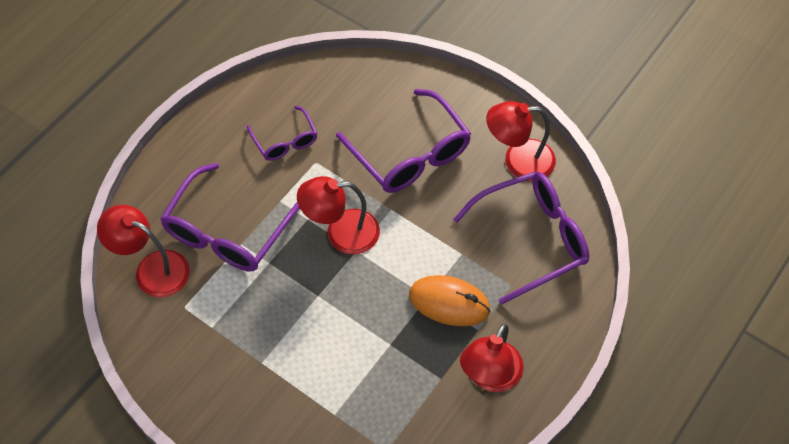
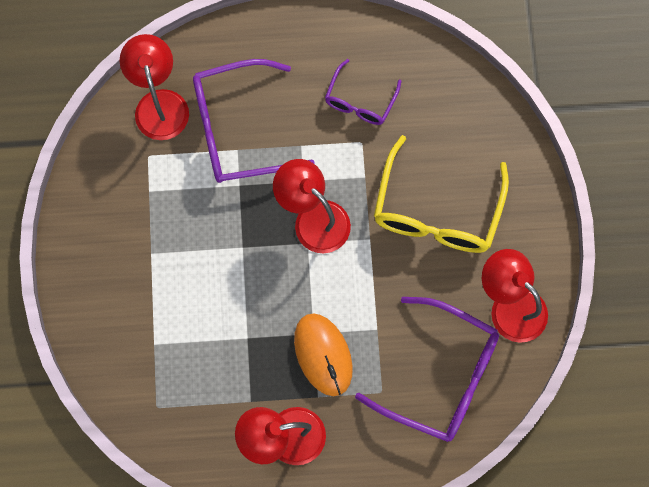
camera: 50 degrees right, 15 degrees up
(410, 154) = (436, 211): purple glasses -> yellow glasses

